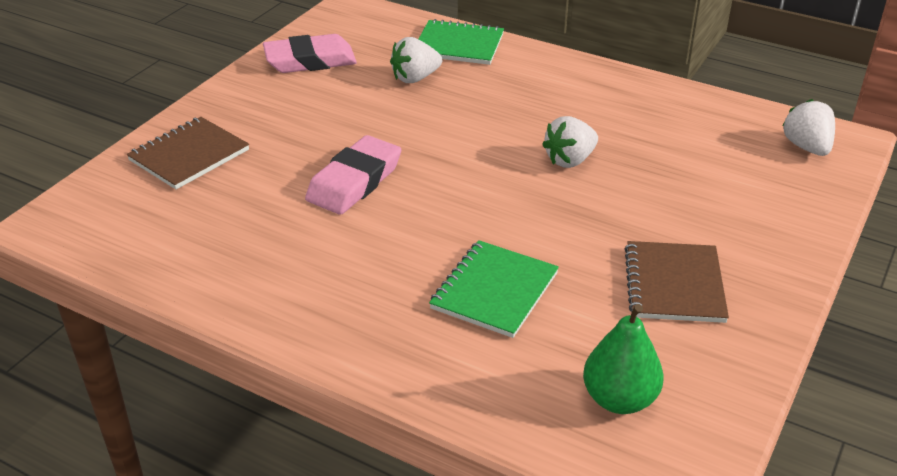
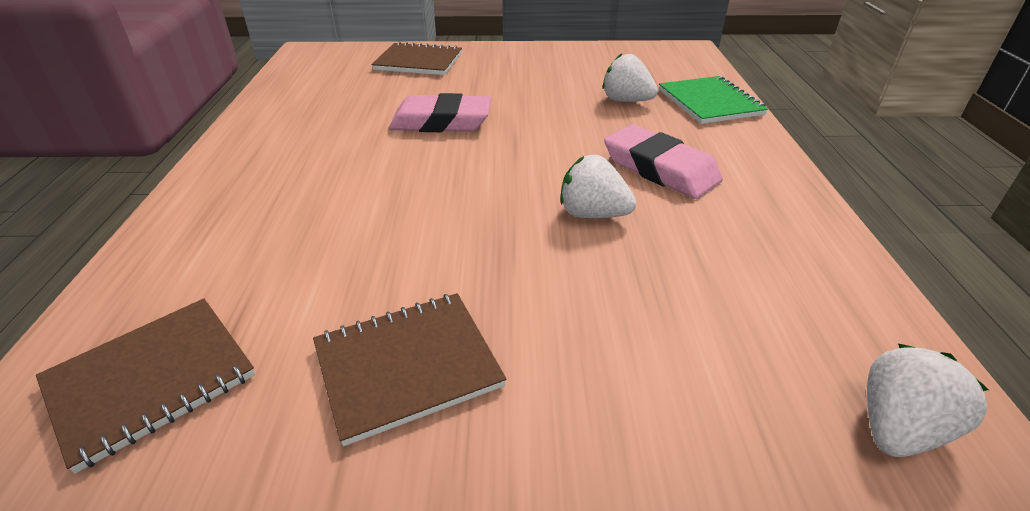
camera: 60 degrees right, 0 degrees up
(310, 61) = (590, 59): pink eraser -> pink eraser (660, 169)
(494, 291) = (322, 234): green notebook -> none
(619, 399) = (151, 380): green pear -> brown notebook

